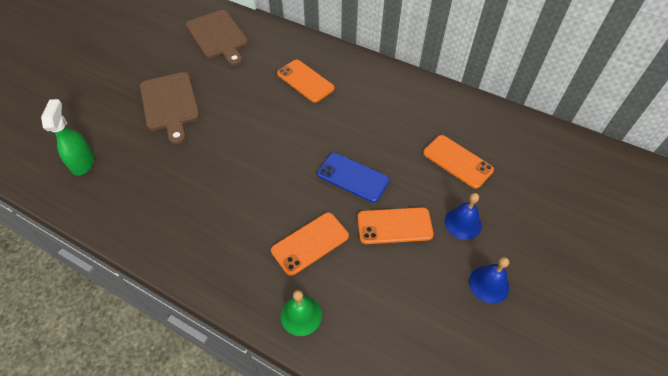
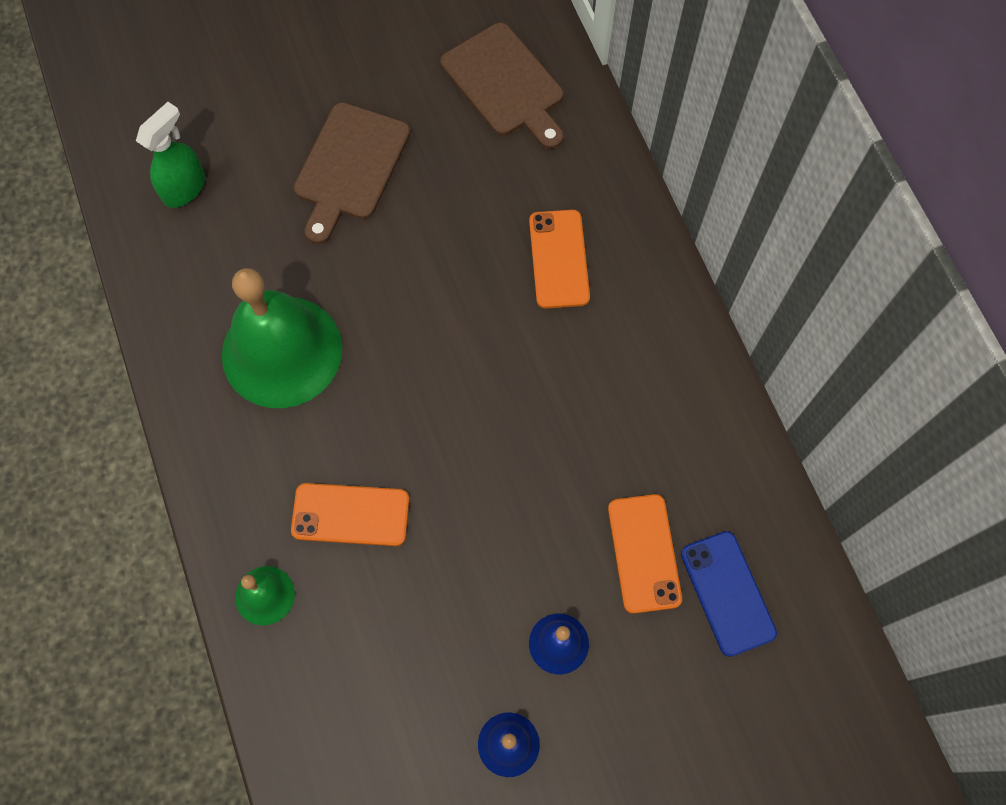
camera: 40 degrees right, 15 degrees up
(204, 198) = (282, 351): none -> green bell
(218, 36) = (505, 84): brown cutting board -> brown cutting board turned 45 degrees counterclockwise
(353, 177) = (483, 465): blue phone -> blue phone (727, 593)
(394, 226) = (470, 575): orange phone -> none

